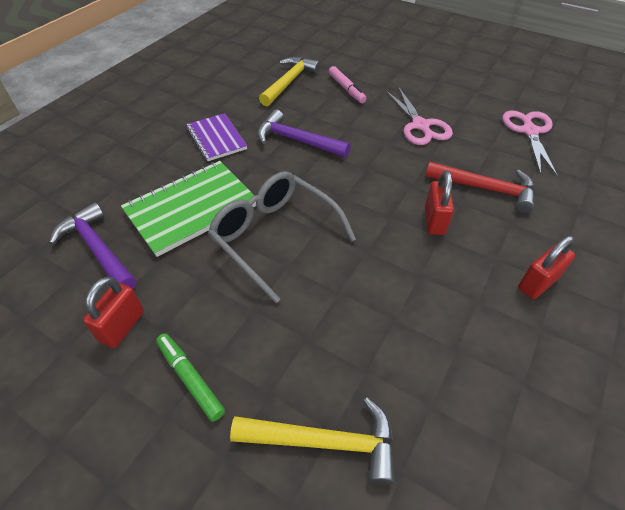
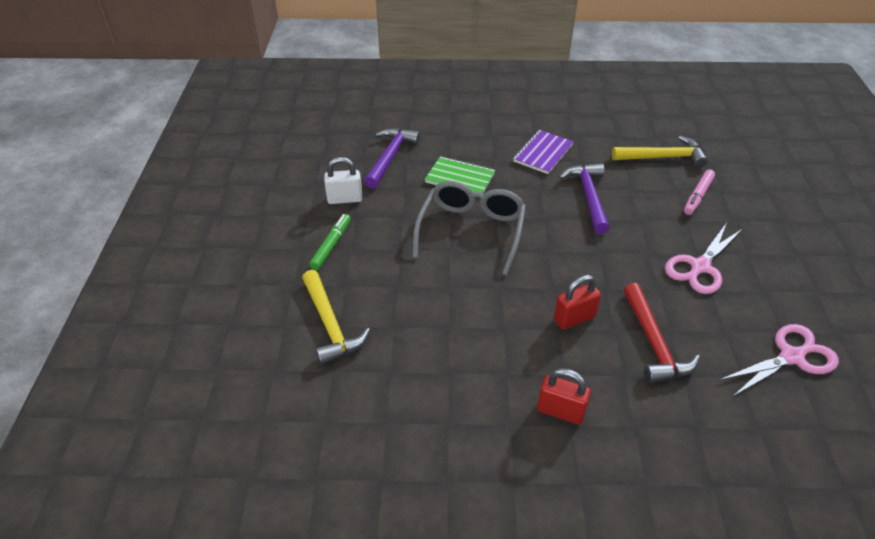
camera: 60 degrees right, 5 degrees down
(122, 326) = (345, 199): red padlock -> white padlock
(191, 209) = (460, 178): green notebook -> green notebook, size x0.64

